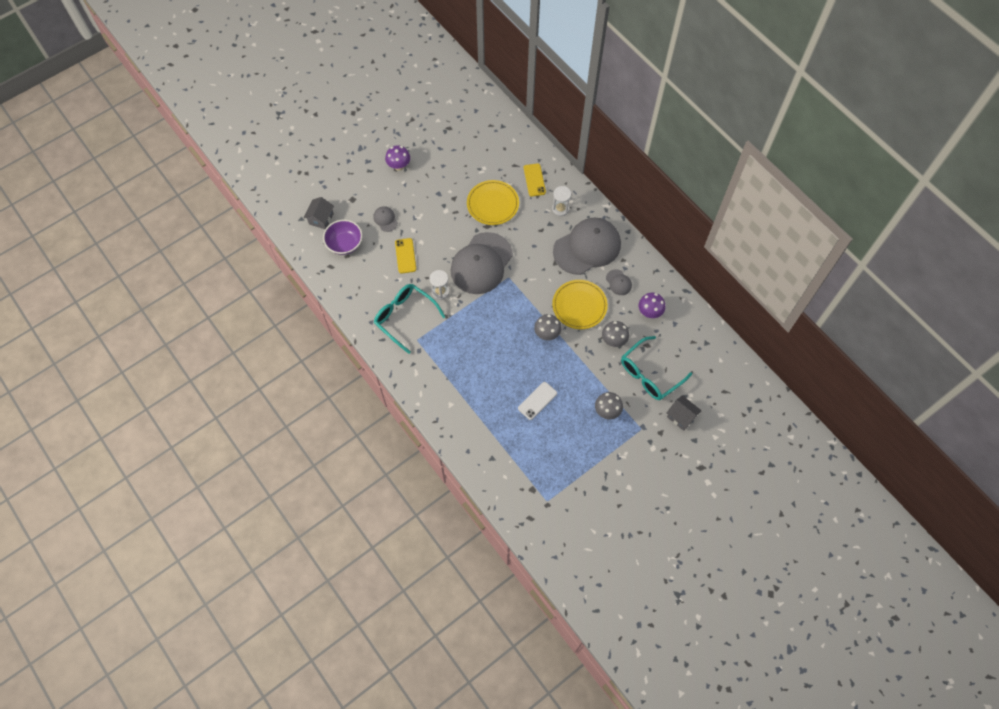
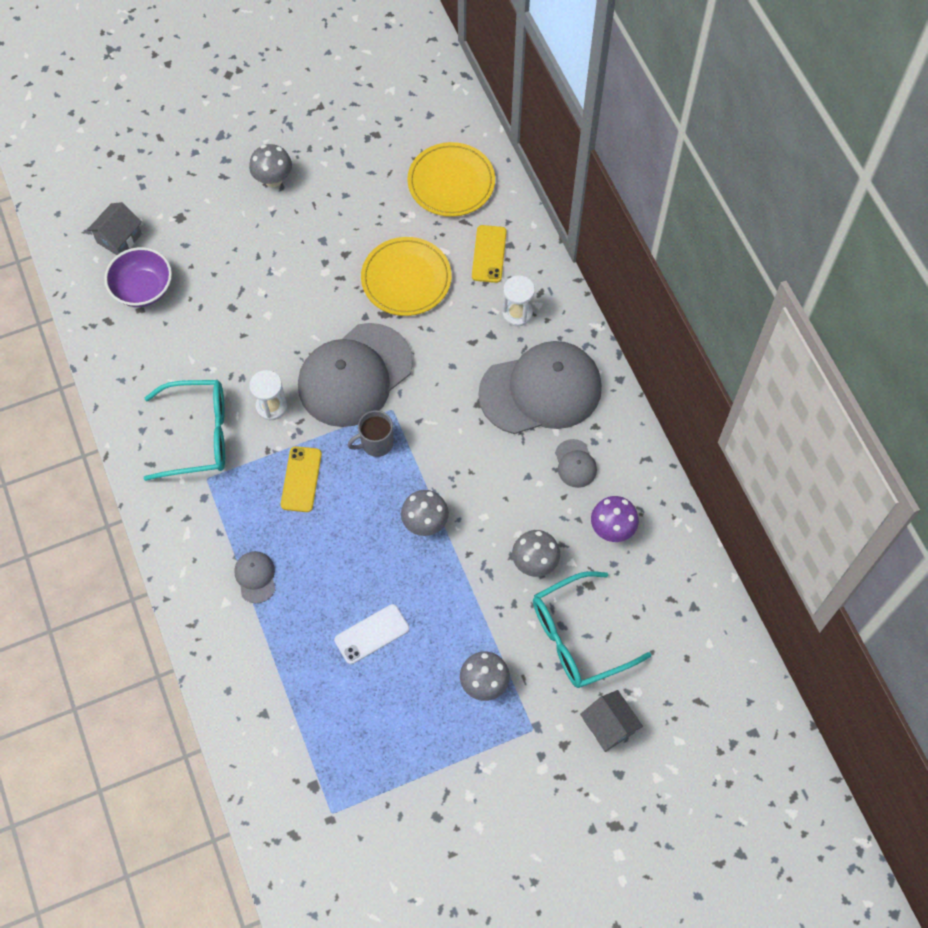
camera: 15 degrees right, 0 degrees up
(385, 219) = (222, 263): grey cap -> grey cap (255, 577)
(399, 166) = (273, 179): purple mushroom -> grey mushroom
(404, 317) = (199, 435): turquoise glasses -> turquoise glasses turned 120 degrees clockwise
(405, 256) = (234, 332): yellow phone -> yellow phone (301, 479)
(505, 298) = (376, 443): none -> grey mug
(579, 306) = (495, 488): yellow plate -> yellow plate (451, 182)

